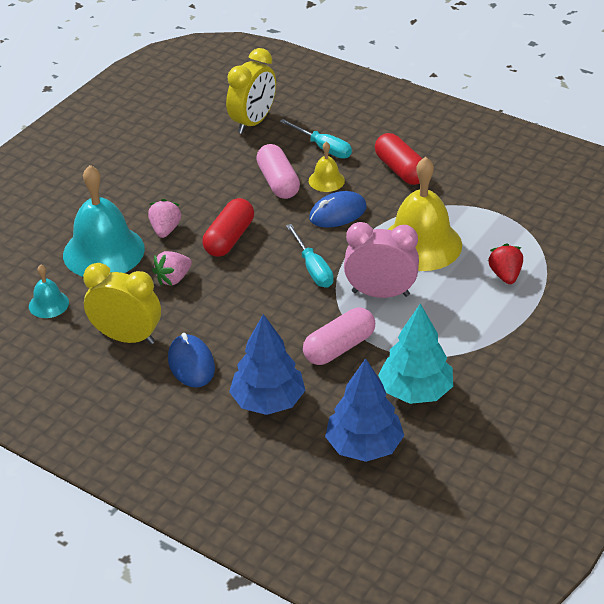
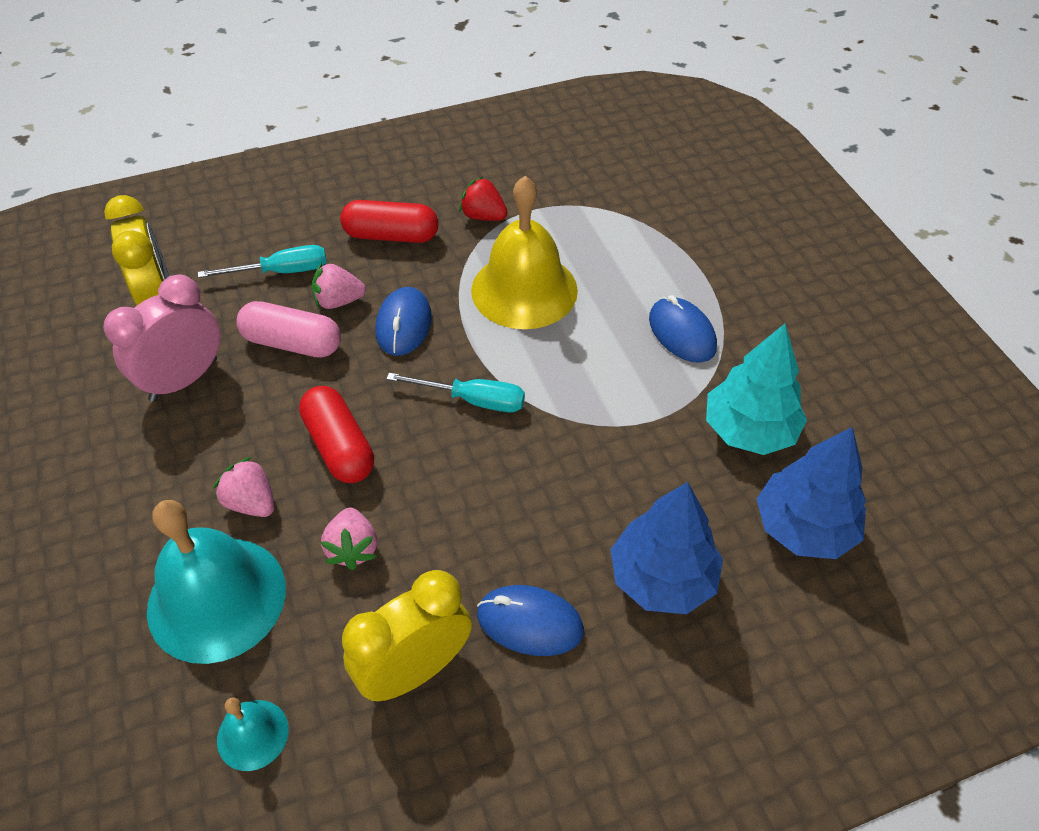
camera: 55 degrees left, 10 degrees up
(326, 180) = (338, 301): yellow bell -> pink strawberry
(339, 347) = (626, 455): pink capsule -> none
(380, 293) = (570, 367): pink clock -> pink clock (184, 379)
(464, 326) = (681, 333): none -> blue mouse
(505, 275) = (633, 259): red strawberry -> red strawberry (483, 216)

